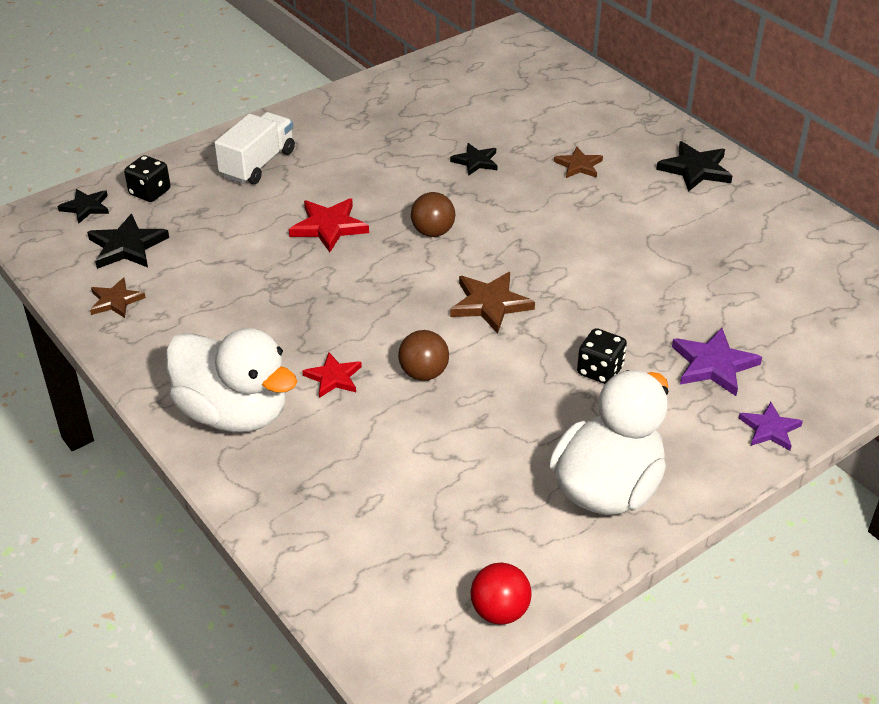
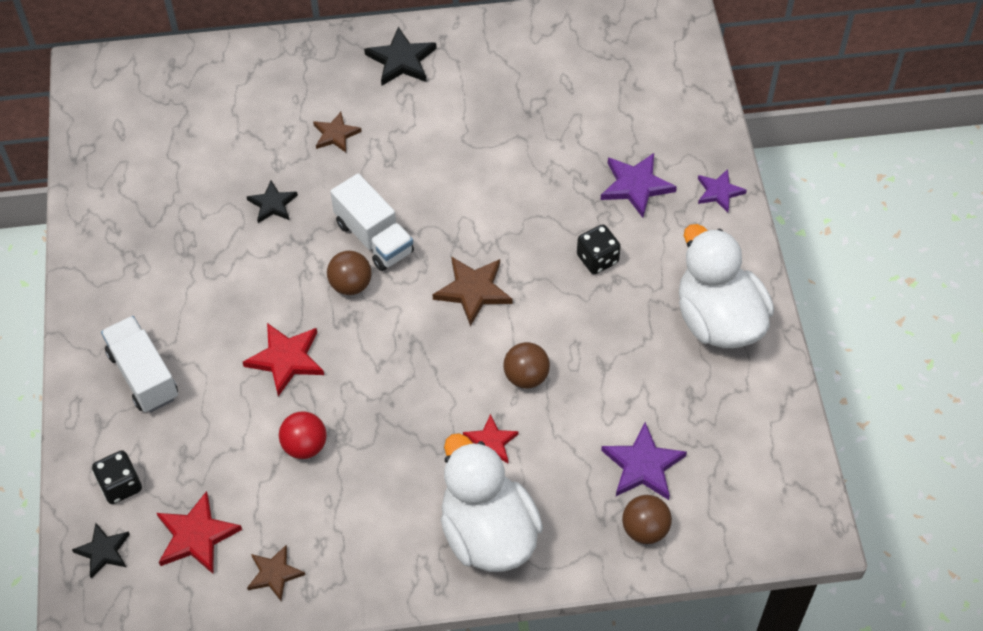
camera: 60 degrees left, 15 degrees up
(127, 246) = (196, 536): black star -> red star
(234, 413) = (488, 533): white duck -> white duck turned 90 degrees counterclockwise
(309, 525) = (645, 529): none -> brown ball
(384, 495) = (643, 465): none -> purple star
(493, 226) = (374, 238): none -> white truck
(499, 611) = (793, 444): red ball -> red ball (305, 446)

